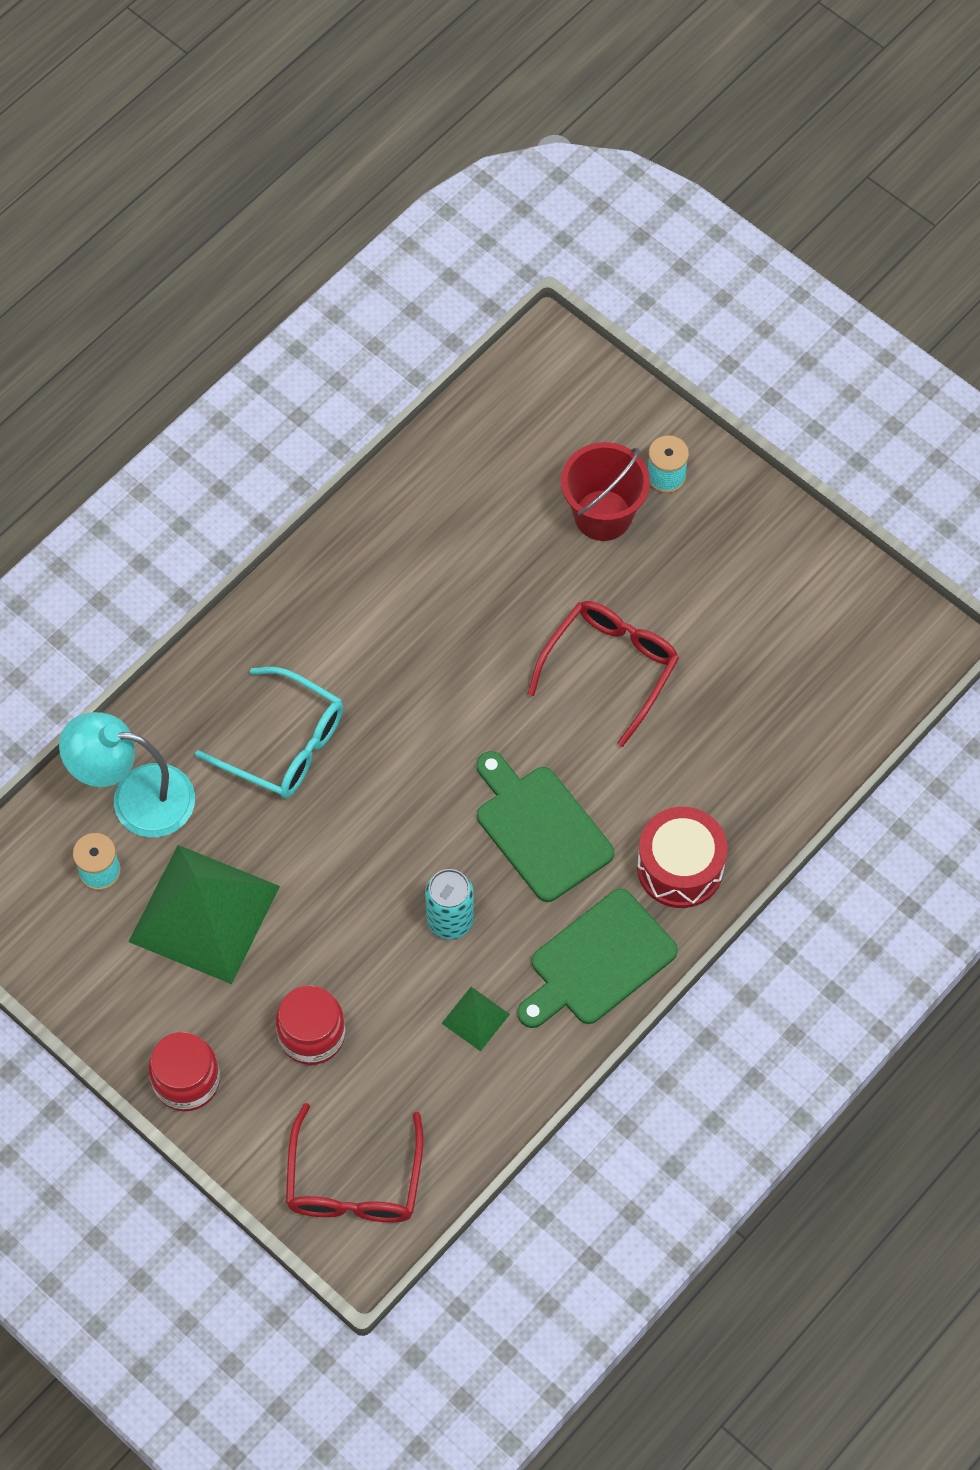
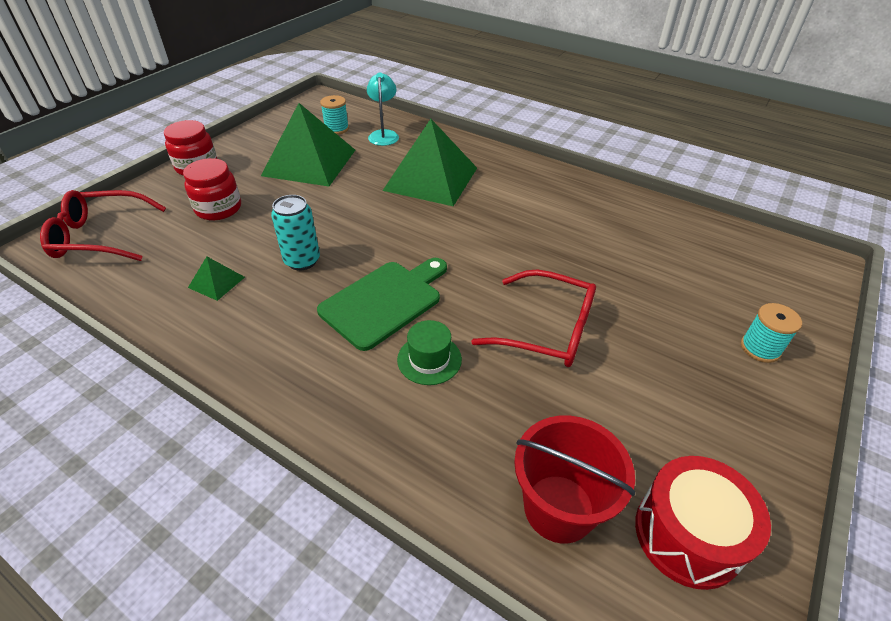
camera: 80 degrees right, 20 degrees down
(136, 798) = (384, 134): turquoise lamp -> turquoise lamp, size x0.64
(285, 744) = (431, 178): turquoise glasses -> green pyramid
(598, 962) = (258, 350): green cutting board -> none
(603, 515) = (692, 310): red bucket -> red bucket (559, 508)
(635, 792) = (429, 359): none -> green hat
(680, 867) = (354, 401): red drum -> red drum (687, 534)

